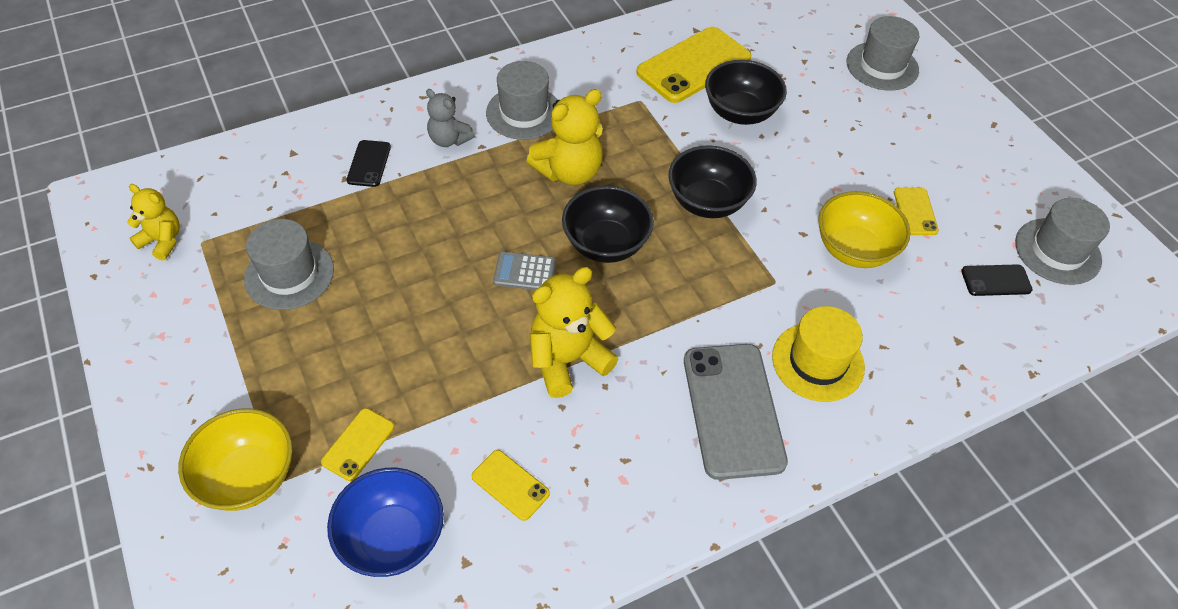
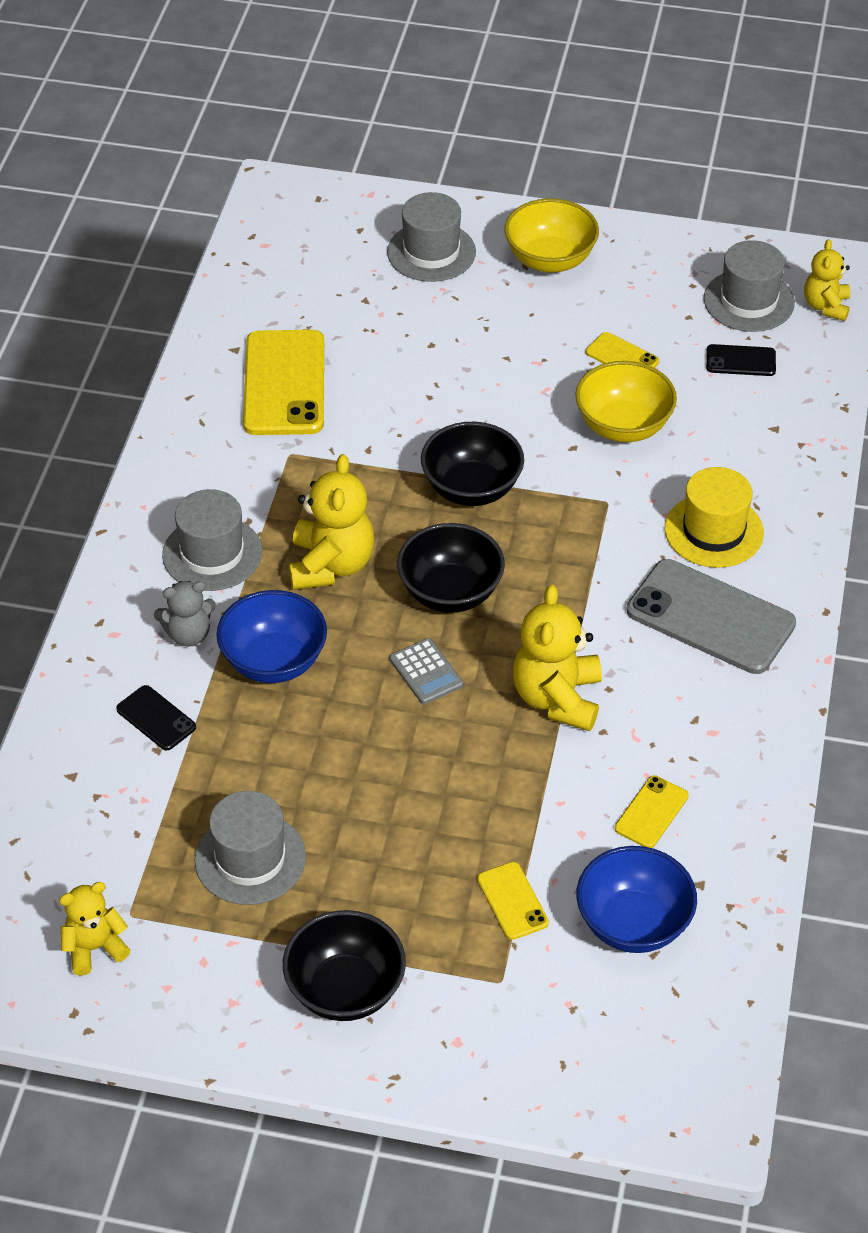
camera: 50 degrees left, 5 degrees down
(248, 477) = (475, 1002): yellow bowl -> yellow bowl (550, 260)
(463, 191) = (274, 661): none -> blue bowl
(510, 485) = (651, 812): yellow phone -> yellow phone turned 45 degrees counterclockwise
(524, 272) = (426, 672): grey calculator -> grey calculator turned 75 degrees counterclockwise
(740, 112) = (384, 392): black bowl -> black bowl (345, 990)
(996, 280) = (740, 361): black phone -> black phone turned 60 degrees clockwise
(1114, 301) = (826, 306): none -> yellow teddy bear

